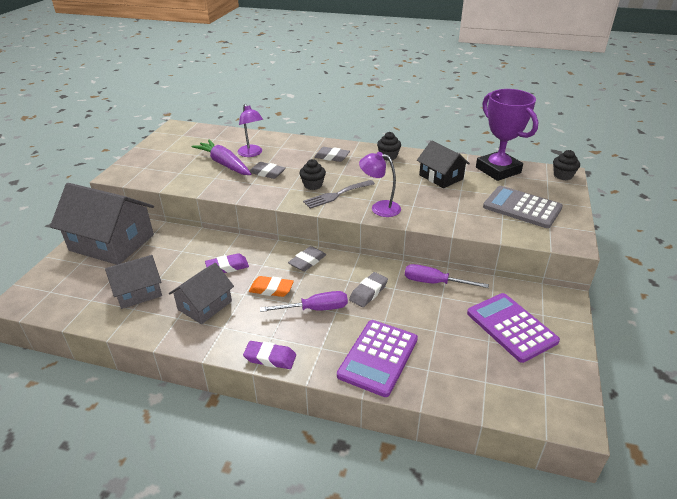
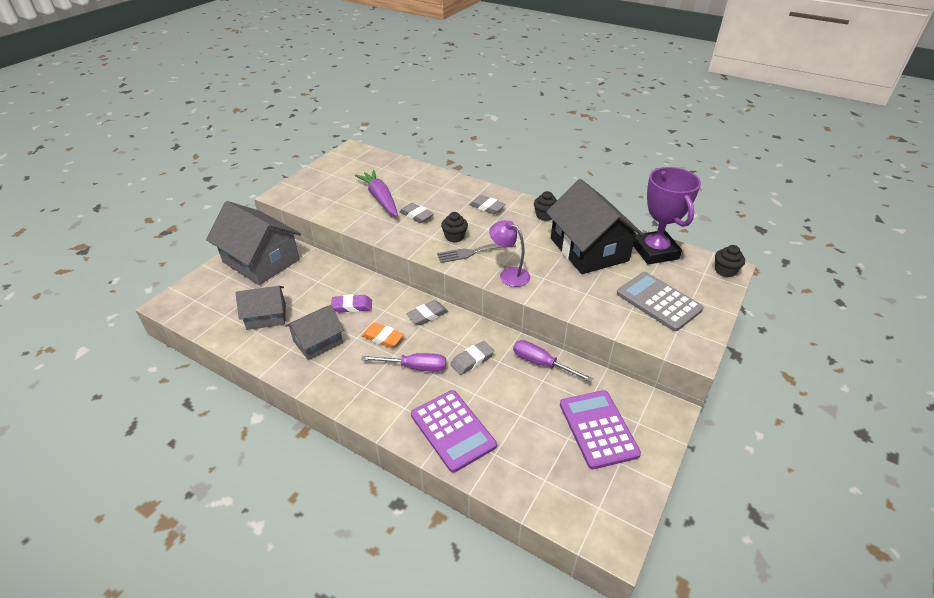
camera: 15 degrees right, 5 degrees up
(252, 154) = (411, 191): purple lamp -> none
(270, 358) = (355, 407): purple eraser -> none
(378, 357) = (453, 430): purple calculator -> purple calculator turned 75 degrees counterclockwise
(441, 177) = (589, 249): black house -> black house, size x1.76

